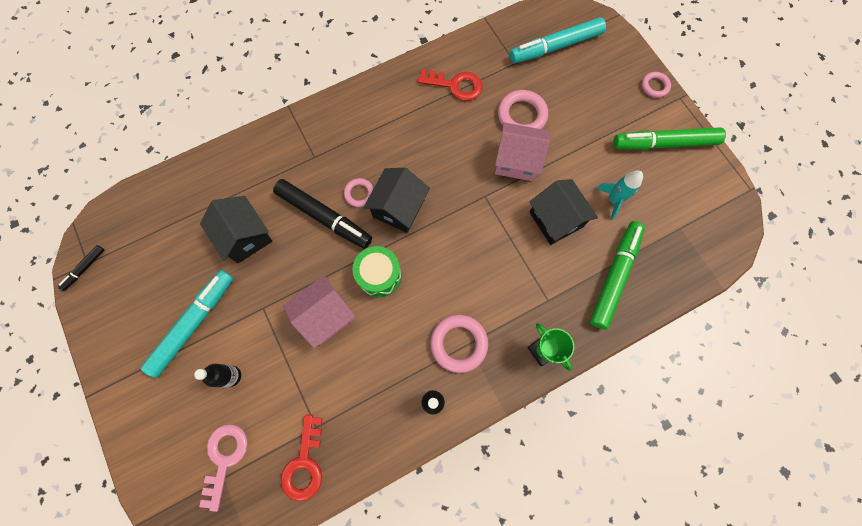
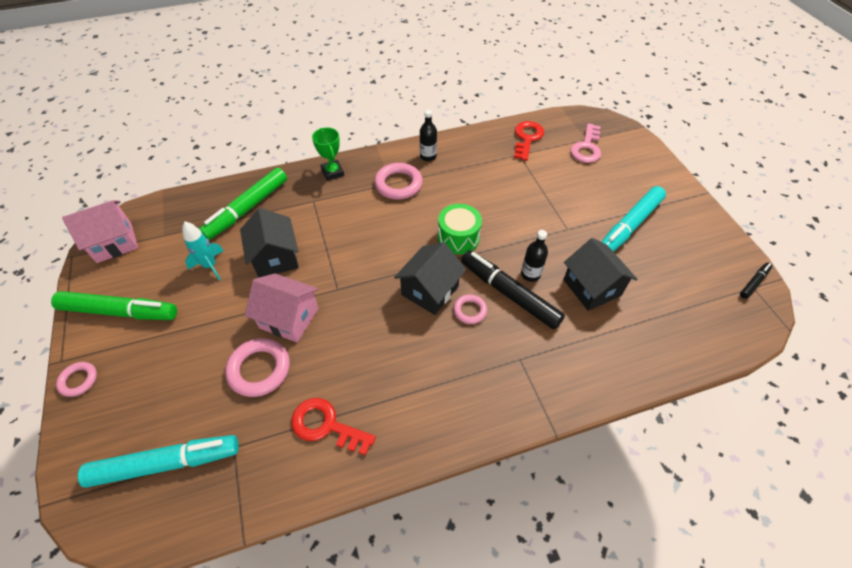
camera: 170 degrees left, 20 degrees down
(231, 376) = (589, 189): black bottle -> black bottle (530, 274)
(325, 315) = (509, 216): pink house -> pink house (114, 242)

